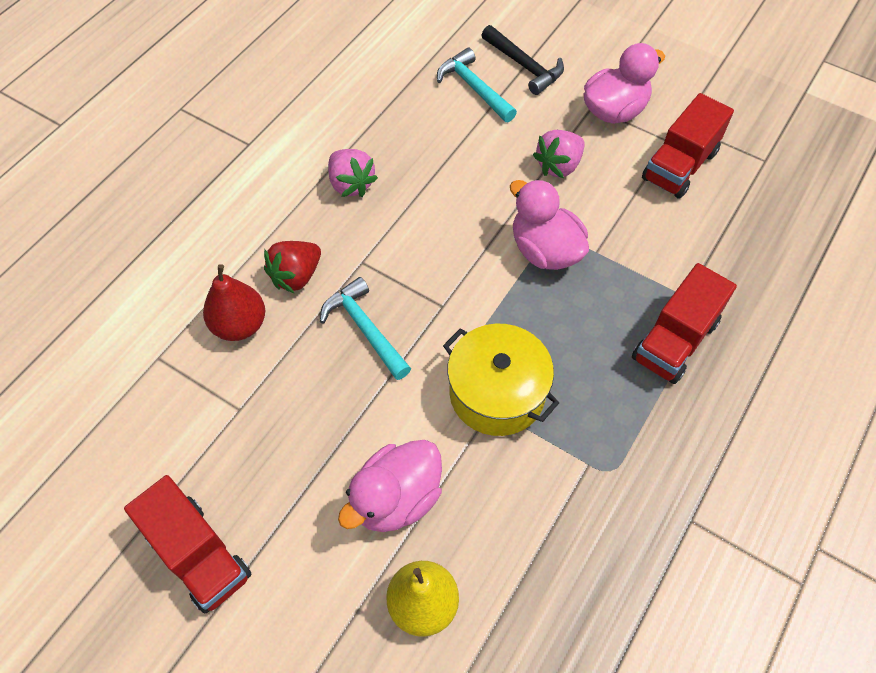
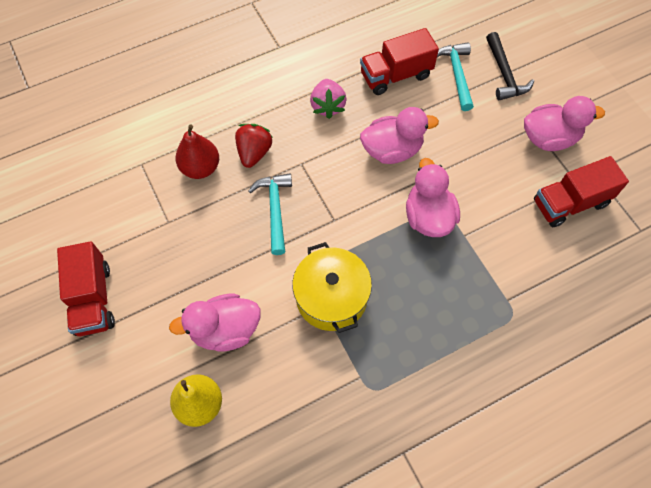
camera: 30 degrees right, 5 degrees up
(296, 276) = (254, 152): red strawberry -> red strawberry turned 120 degrees clockwise
(457, 198) = (392, 150): none -> pink duck
(558, 166) = (479, 160): pink strawberry -> none
(675, 341) = (477, 327): red truck -> red truck (396, 75)

